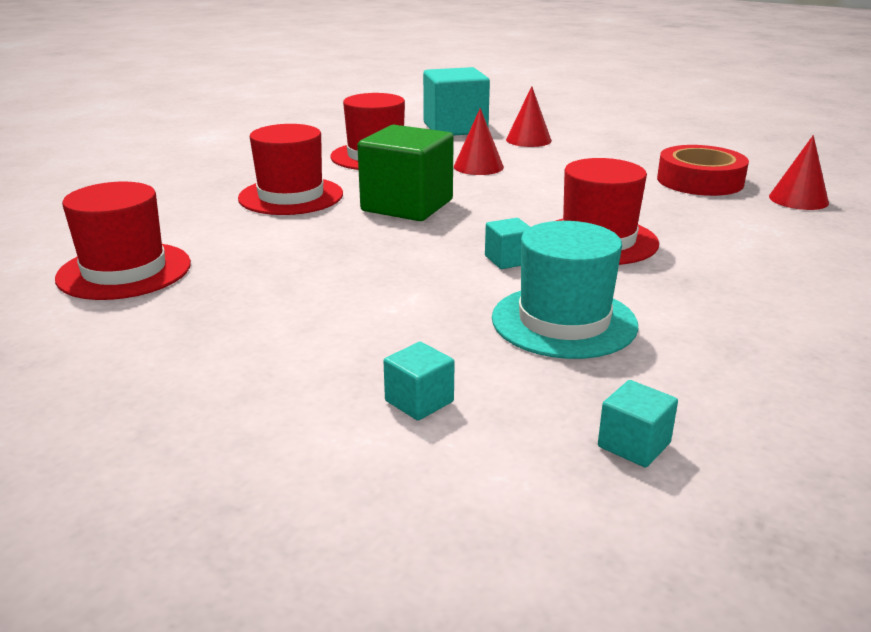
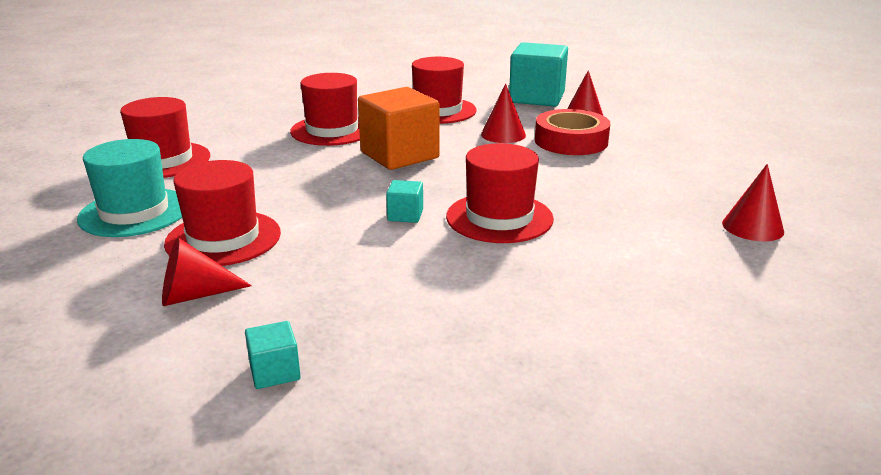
camera: 30 degrees right, 0 degrees up
(351, 334) = (223, 238): none -> red hat
(407, 205) = (399, 155): green cube -> orange cube
(419, 401) = (195, 295): turquoise cube -> red cone
(564, 321) = (370, 272): turquoise hat -> turquoise hat (134, 212)
(700, 181) = (681, 188): red tape -> red tape (571, 141)

